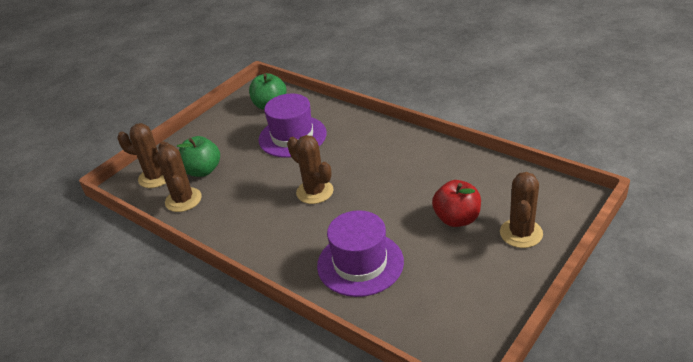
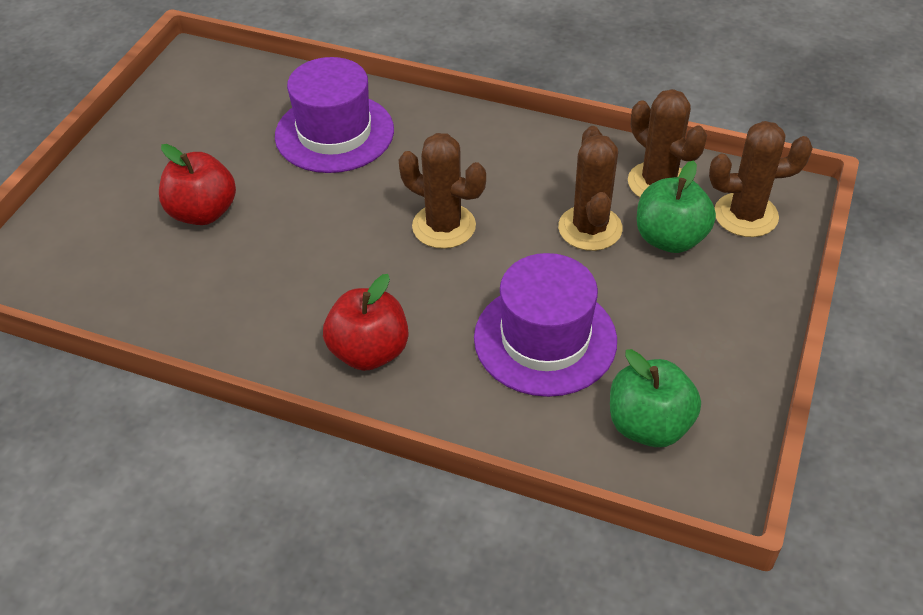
camera: 160 degrees right, 10 degrees up
(375, 140) = (369, 352): none -> red apple
(521, 233) = (109, 204): brown cactus -> brown cactus (590, 228)

